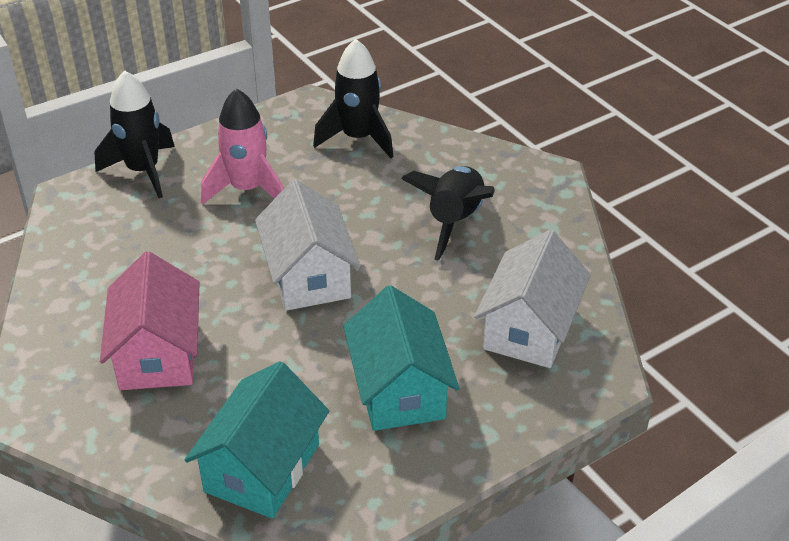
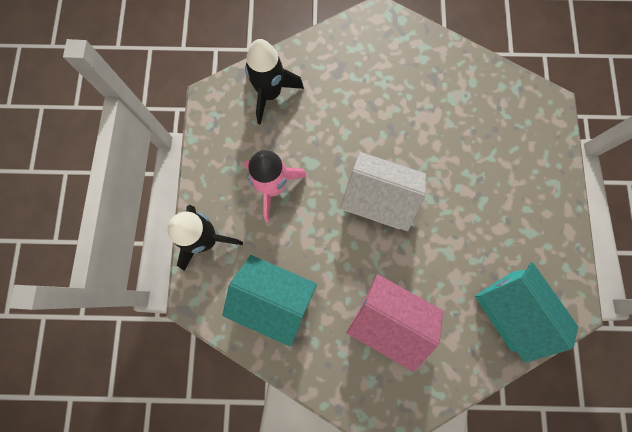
camera: 55 degrees left, 35 degrees up
(399, 389) = (498, 207): turquoise house -> turquoise house (273, 299)
(454, 221) = (386, 92): black rocket -> none
(529, 328) = (495, 114): white house -> none

